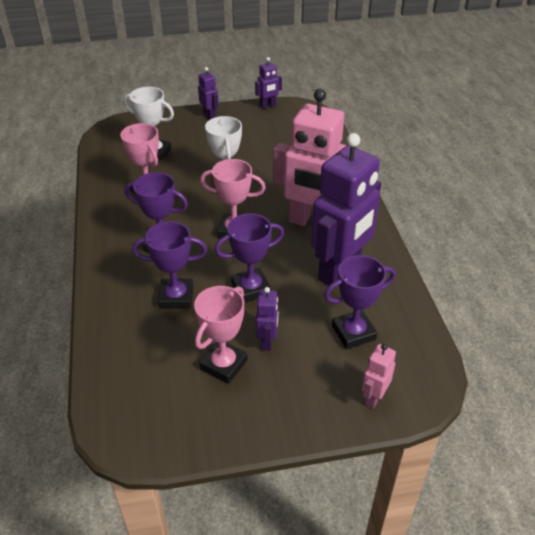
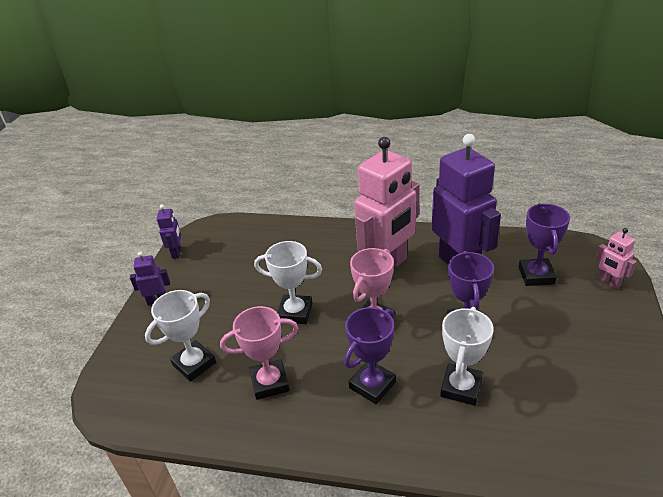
camera: 65 degrees left, 5 degrees down
(176, 297) = (461, 387): purple trophy -> white trophy
(223, 364) = (563, 367): pink trophy -> none
(267, 341) = (537, 330): purple robot -> none

